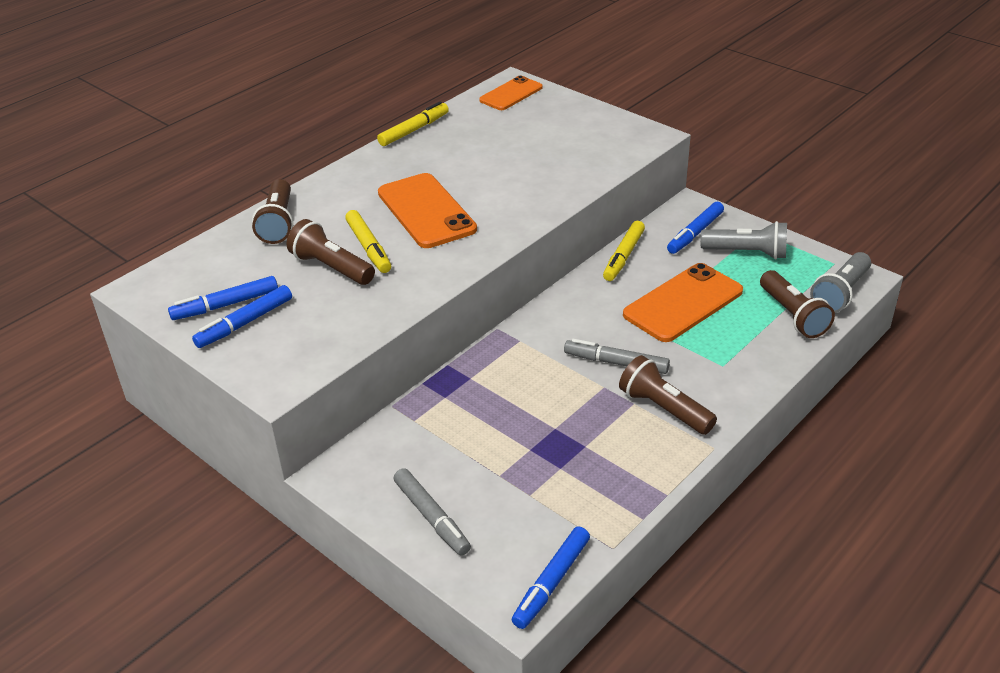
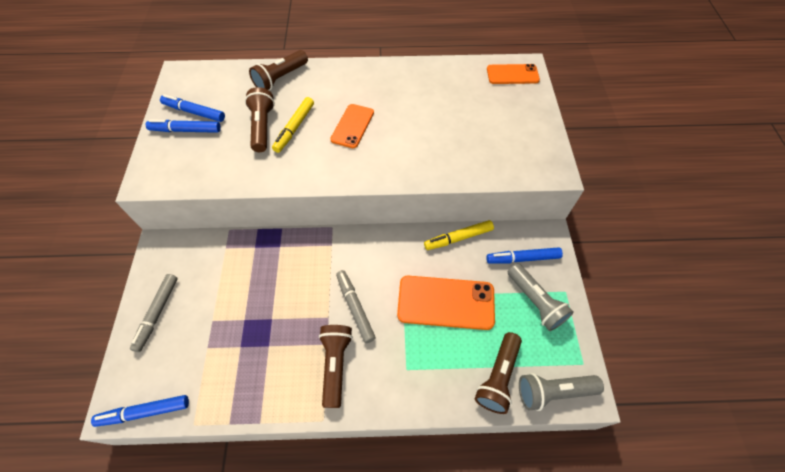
camera: 45 degrees right, 20 degrees up
(414, 130) = (424, 64): yellow marker -> none
(426, 211) = (352, 126): orange phone -> orange phone, size x0.63

